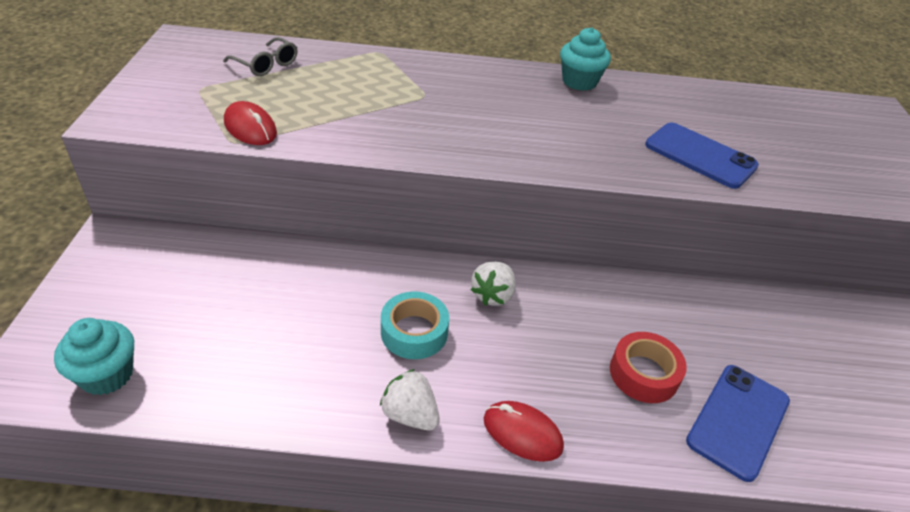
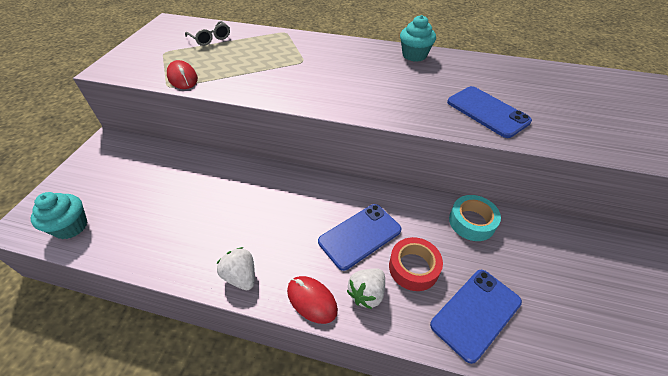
camera: 15 degrees right, 5 degrees up
(414, 332) = (263, 219): turquoise tape -> turquoise tape (471, 222)
(493, 295) = (324, 199): white strawberry -> white strawberry (367, 293)
(559, 340) = (360, 236): none -> blue phone

